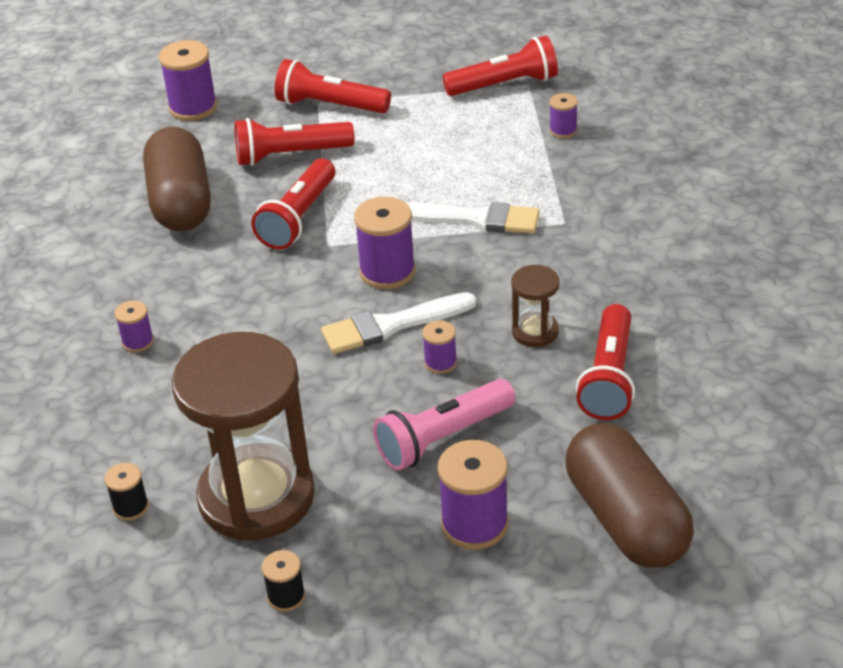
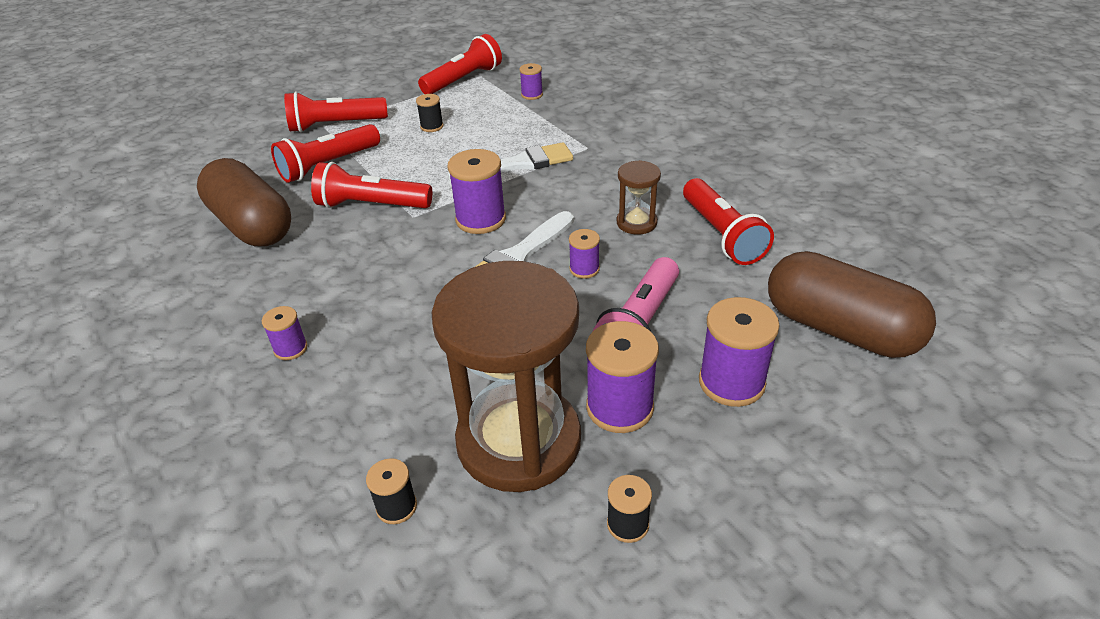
camera: 30 degrees left, 0 degrees up
(193, 107) = (213, 156): purple spool -> purple spool (619, 407)
(298, 218) = (371, 205): red flashlight -> red flashlight turned 105 degrees clockwise
(424, 139) = (432, 126): none -> black spool

